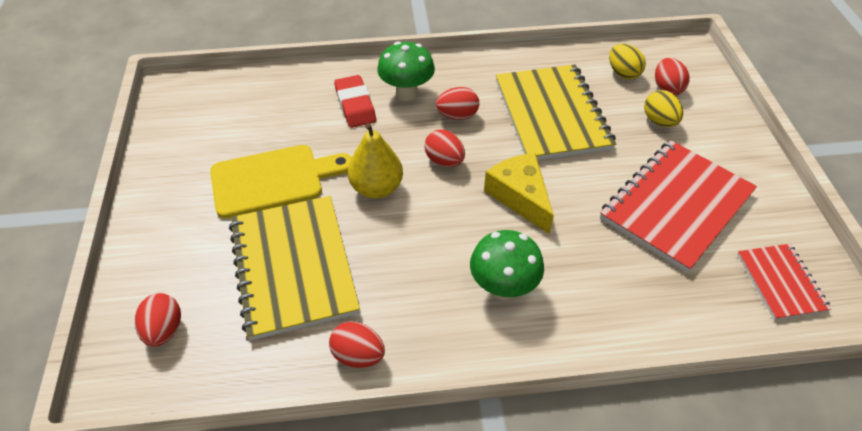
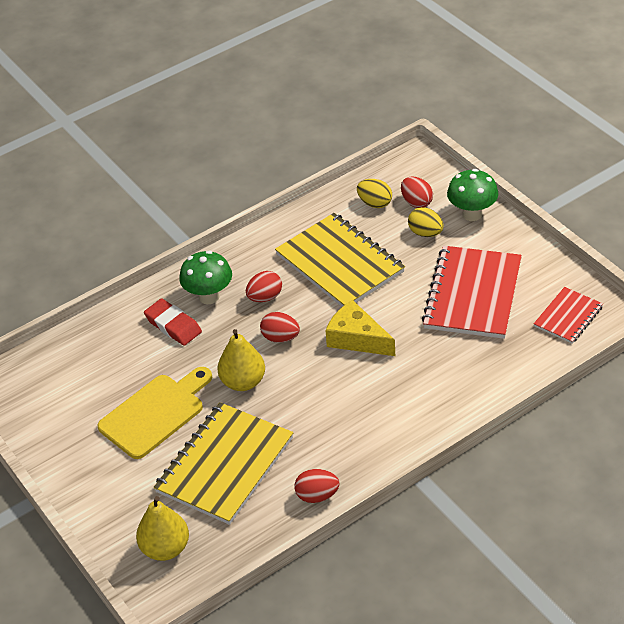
camera: 25 degrees left, 5 degrees down
(164, 330) = (165, 548): red egg -> yellow pear
(293, 267) = (225, 465): yellow notebook -> yellow notebook turned 75 degrees clockwise
(503, 288) = (386, 407): green mushroom -> green mushroom (472, 214)
(781, 282) = (568, 317): red notebook -> red notebook turned 75 degrees clockwise

